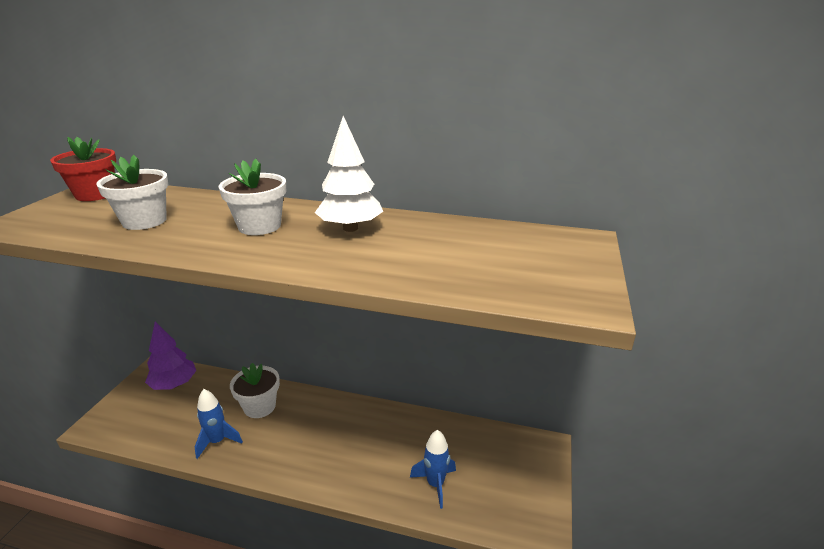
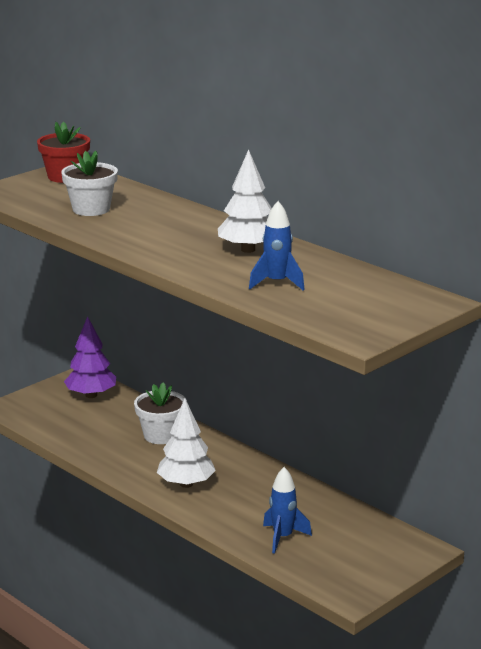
camera: 30 degrees right, 5 degrees down
(217, 441) = (107, 449): blue rocket -> blue rocket (277, 283)
(259, 226) = (176, 232): white flower pot -> none
(312, 454) = (186, 484): none -> white tree

